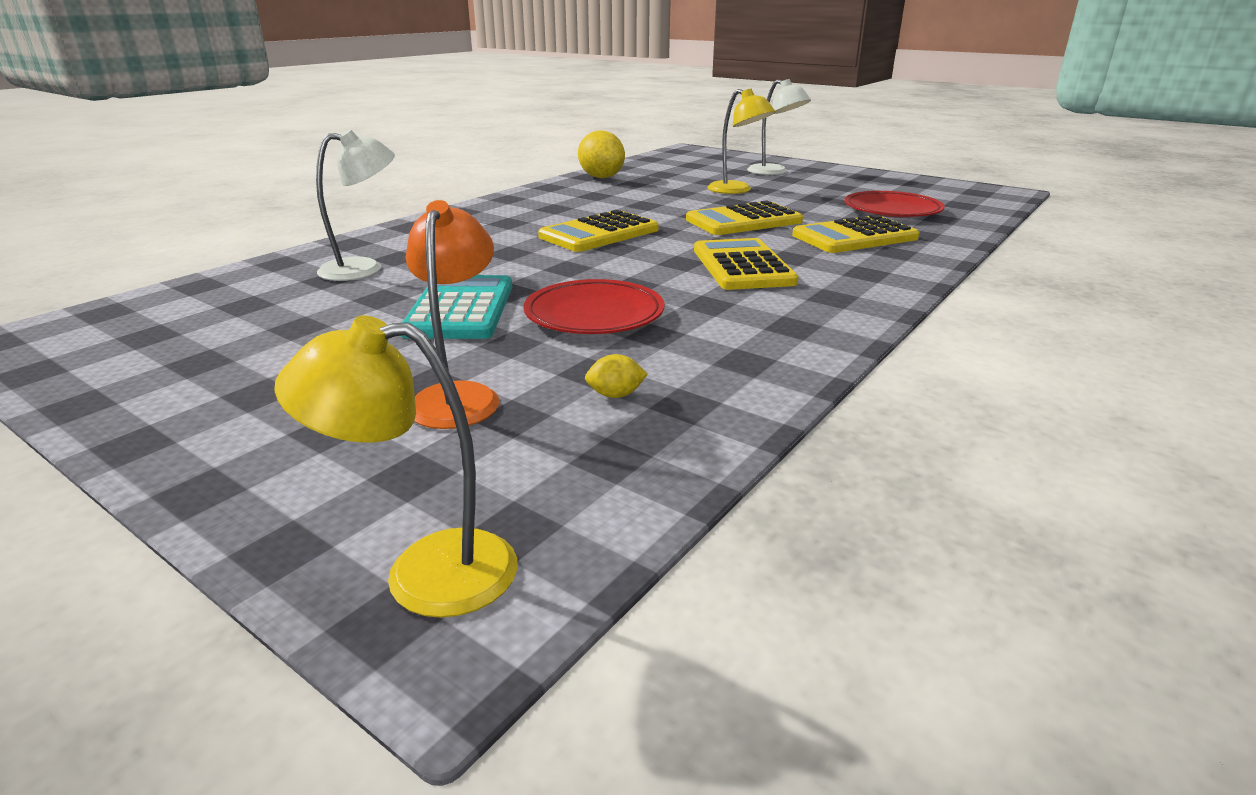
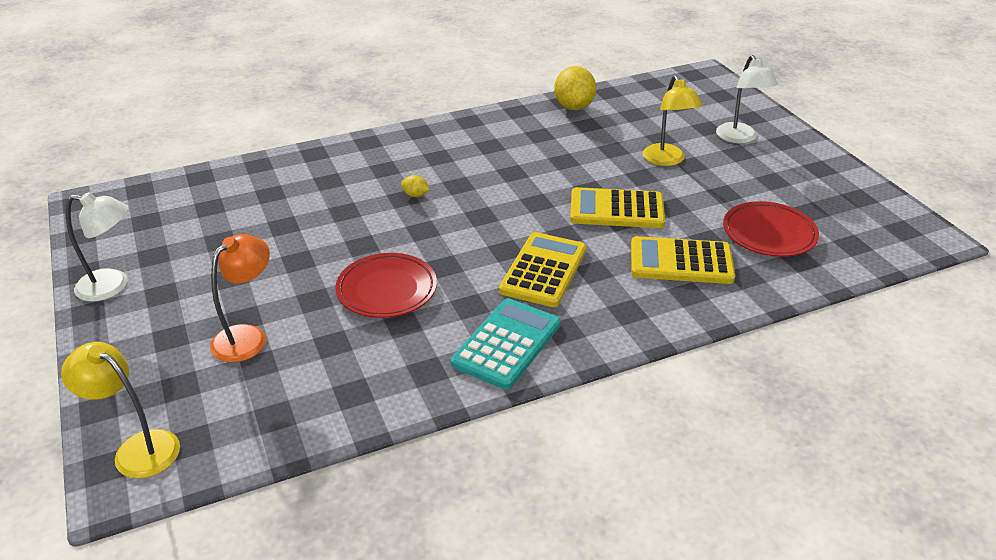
camera: 30 degrees right, 10 degrees up
(364, 268) = (299, 188): white lamp -> white lamp (112, 286)
(460, 309) = (316, 254): turquoise calculator -> turquoise calculator (506, 344)
(599, 233) = (486, 193): yellow calculator -> none
(615, 395) = (324, 369): yellow lemon -> yellow lemon (415, 195)

